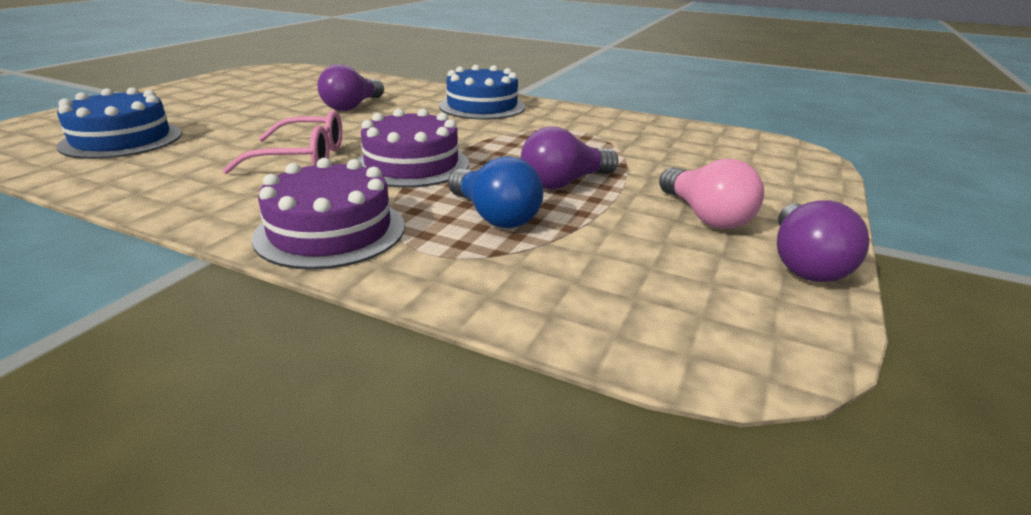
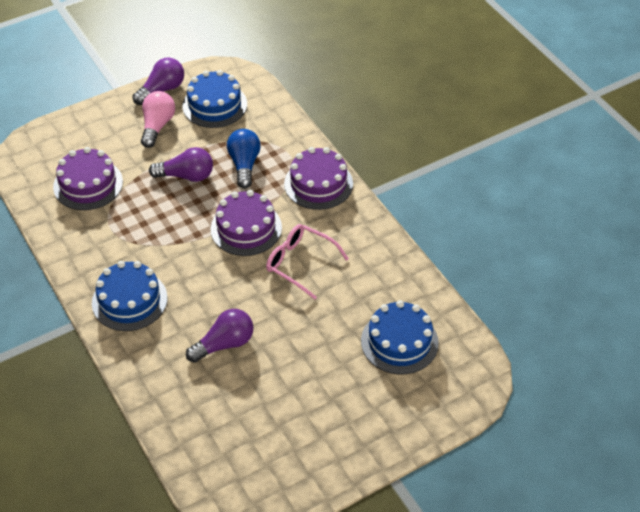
camera: 145 degrees left, 20 degrees up
(667, 148) = (88, 184): none -> purple cake
(675, 276) = (214, 105): none -> blue cake

